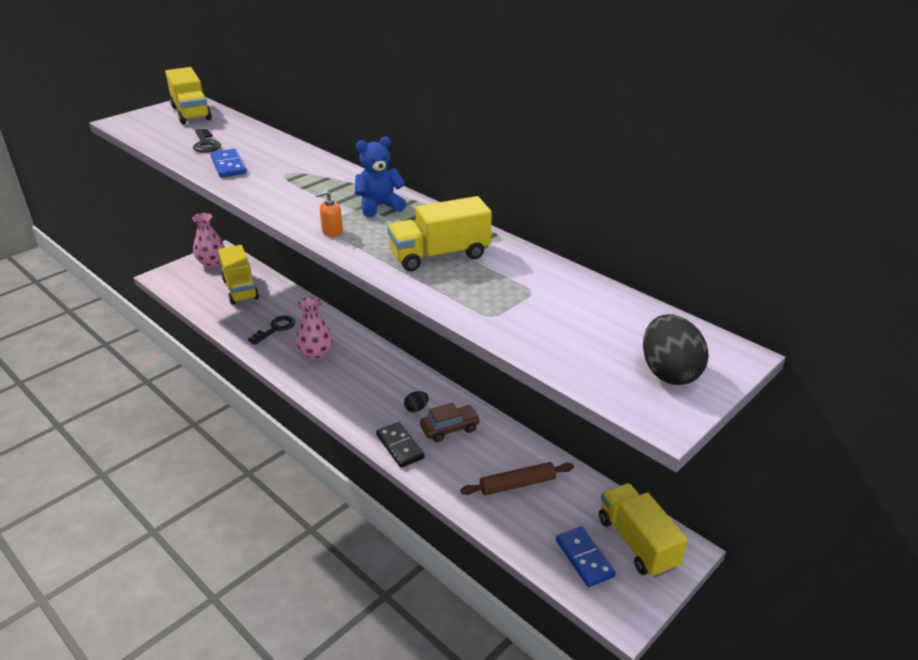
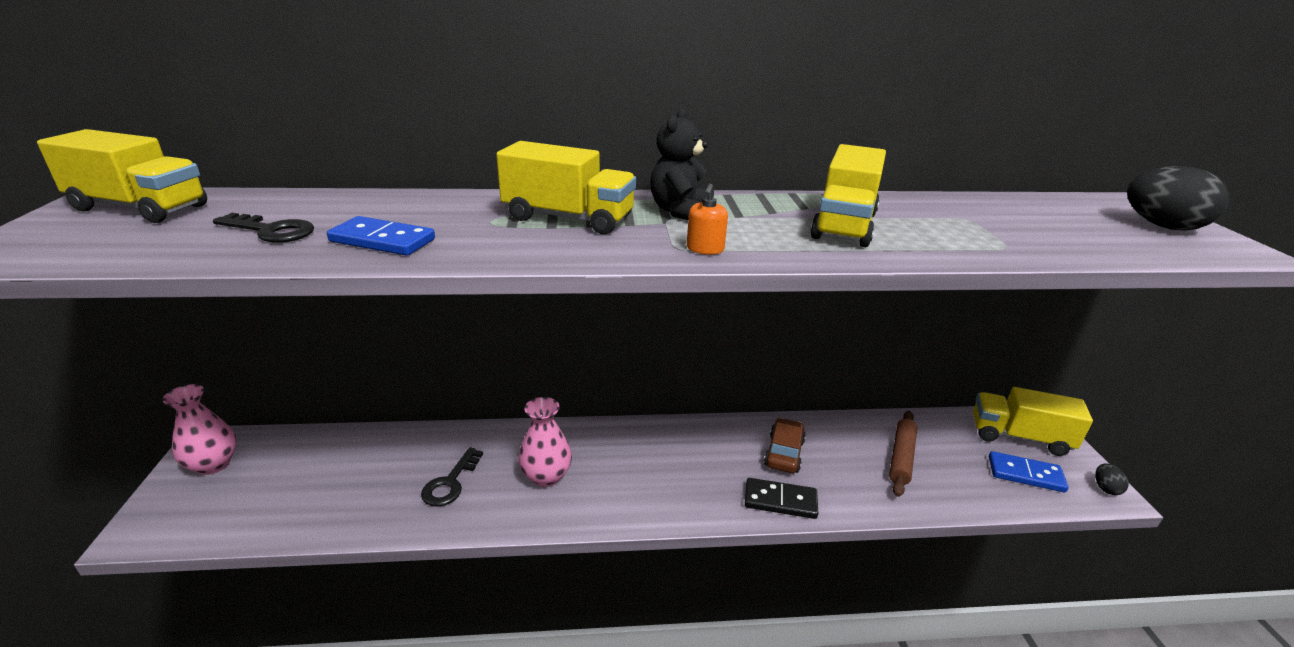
camera: 50 degrees left, 5 degrees down
(240, 289) = (319, 469): yellow truck -> yellow truck (568, 218)
(275, 329) = (450, 483): black key -> black key turned 150 degrees counterclockwise
(379, 206) = (681, 212): blue teddy bear -> black teddy bear
(416, 408) = (730, 457): black egg -> black egg (1105, 488)

